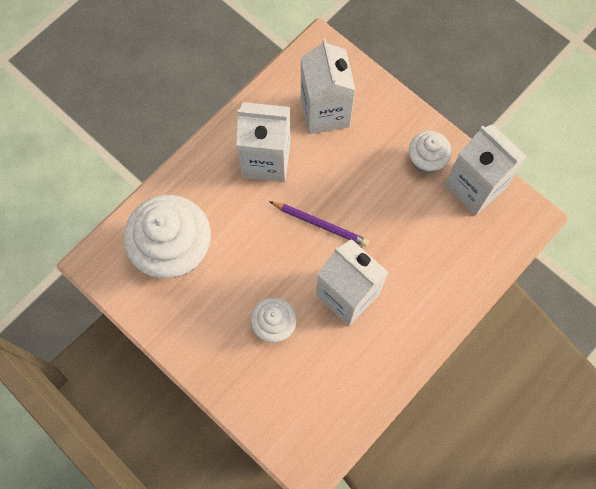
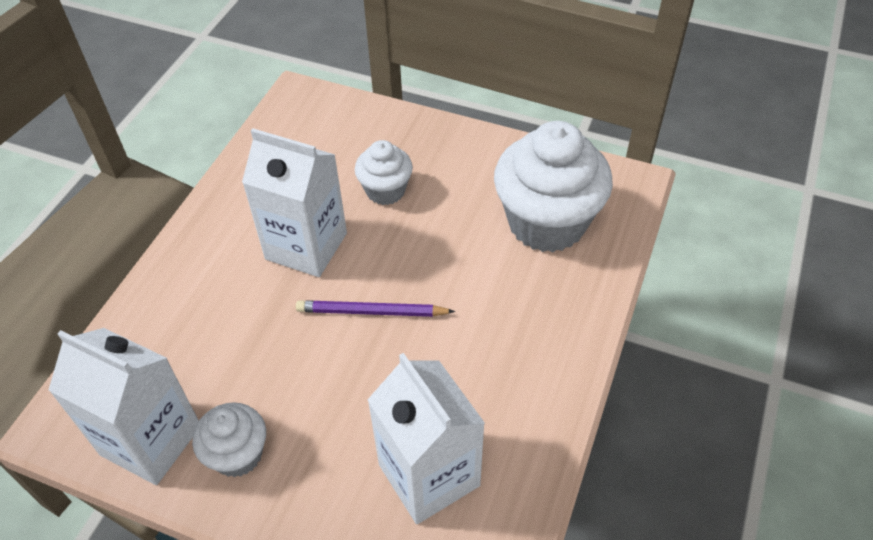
camera: 160 degrees right, 20 degrees down
(266, 160) = (486, 368): white carton -> none

